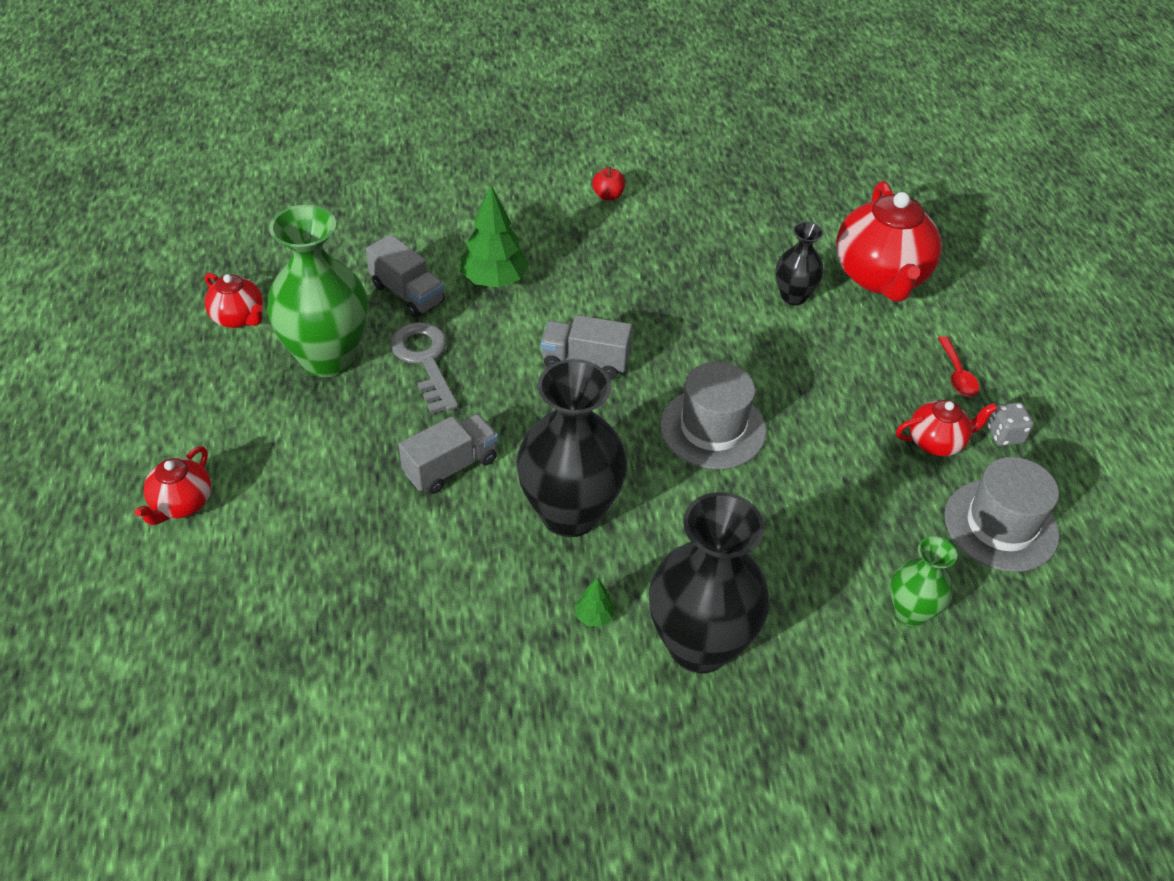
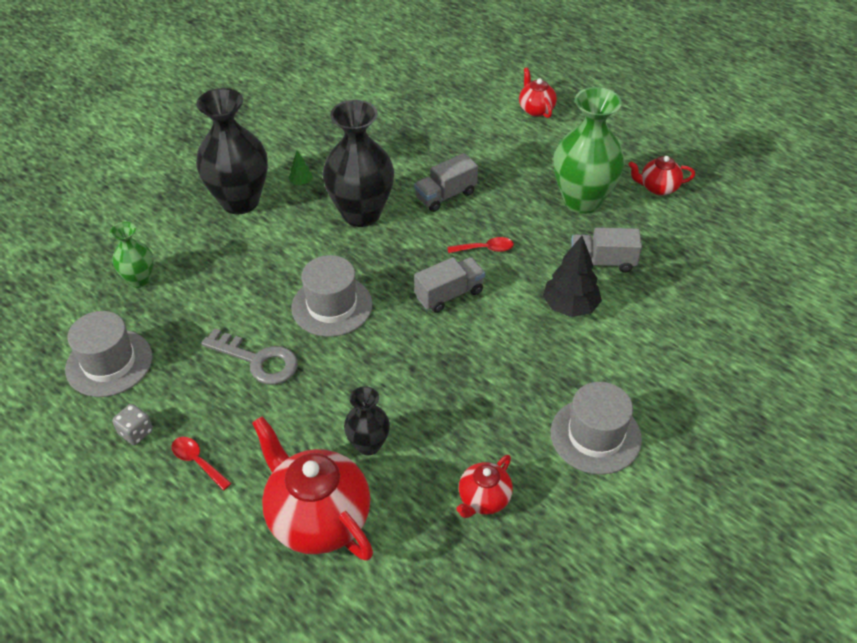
camera: 140 degrees right, 0 degrees up
(425, 361) = (533, 233): grey key -> grey key (258, 360)
(451, 466) = (445, 195): grey truck -> grey truck turned 45 degrees clockwise
(493, 379) = (485, 249): none -> red spoon
(494, 280) = (570, 306): green tree -> black tree
(608, 196) = (595, 435): red apple -> grey hat
(936, 442) = (182, 393): red teapot -> red teapot (483, 499)

